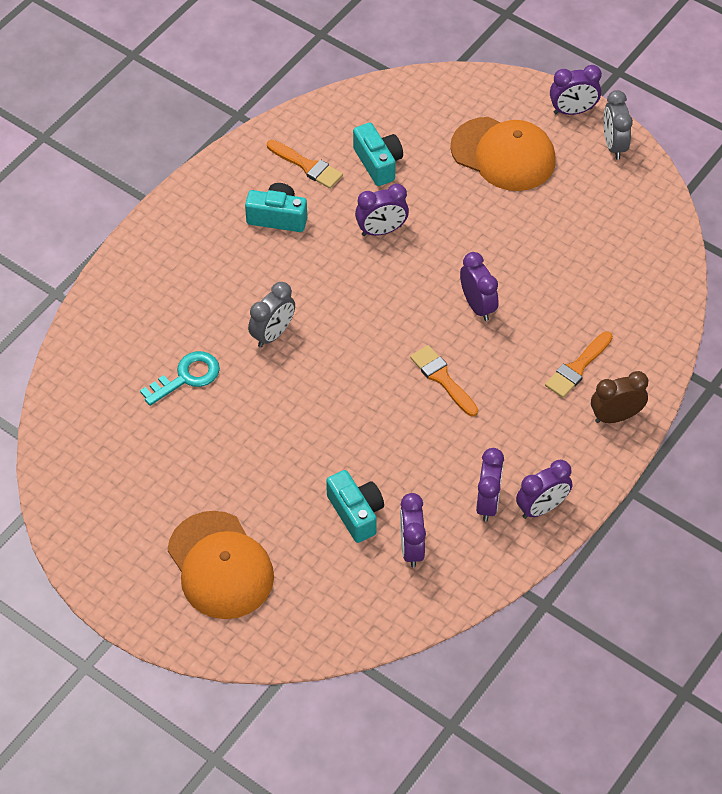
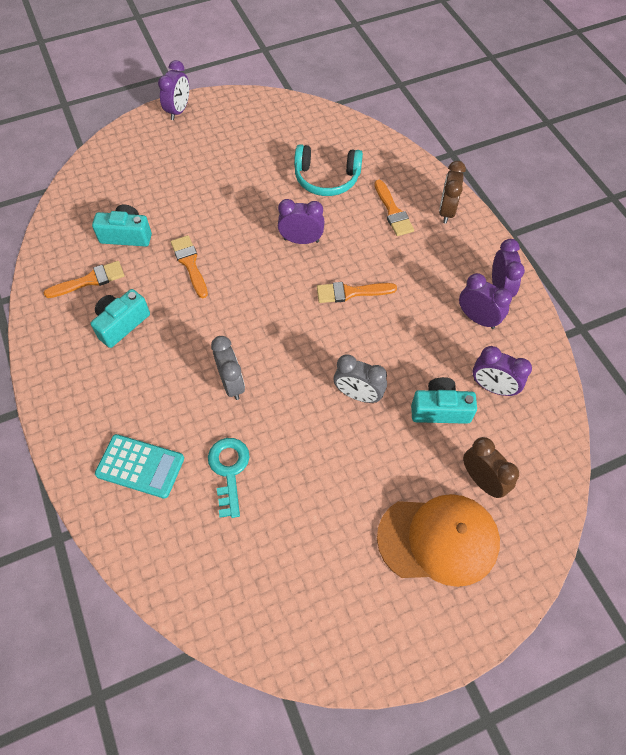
camera: 60 degrees left, 5 degrees up
(150, 311) = (140, 466): none -> turquoise calculator
(301, 577) = (482, 480): none -> brown clock
(381, 230) = (190, 263): purple clock -> orange brush
(503, 154) = (182, 163): orange cap -> none
(578, 287) = (326, 178): none -> turquoise headphones
(614, 145) = (224, 105): grey clock -> grey clock (358, 395)

